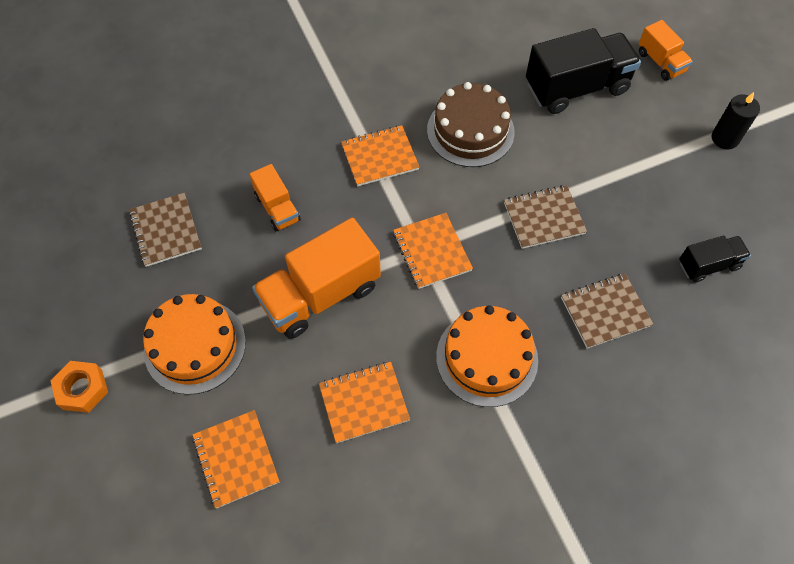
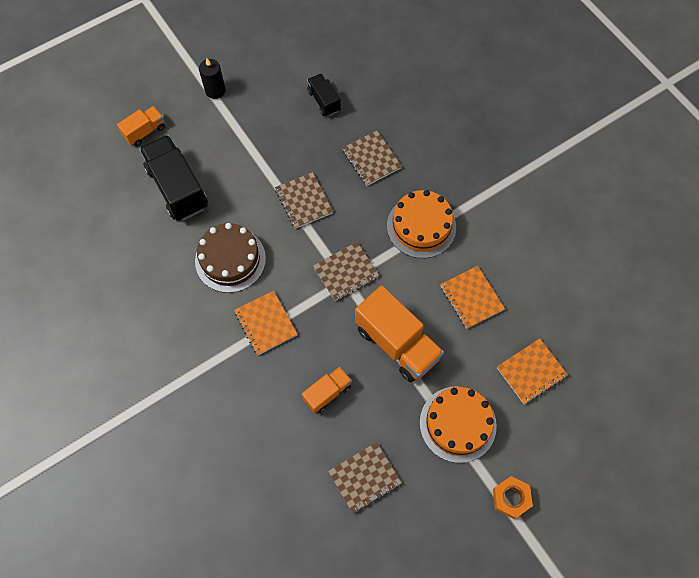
camera: 100 degrees left, 5 degrees up
(432, 251) = (346, 272): orange notebook -> brown notebook

